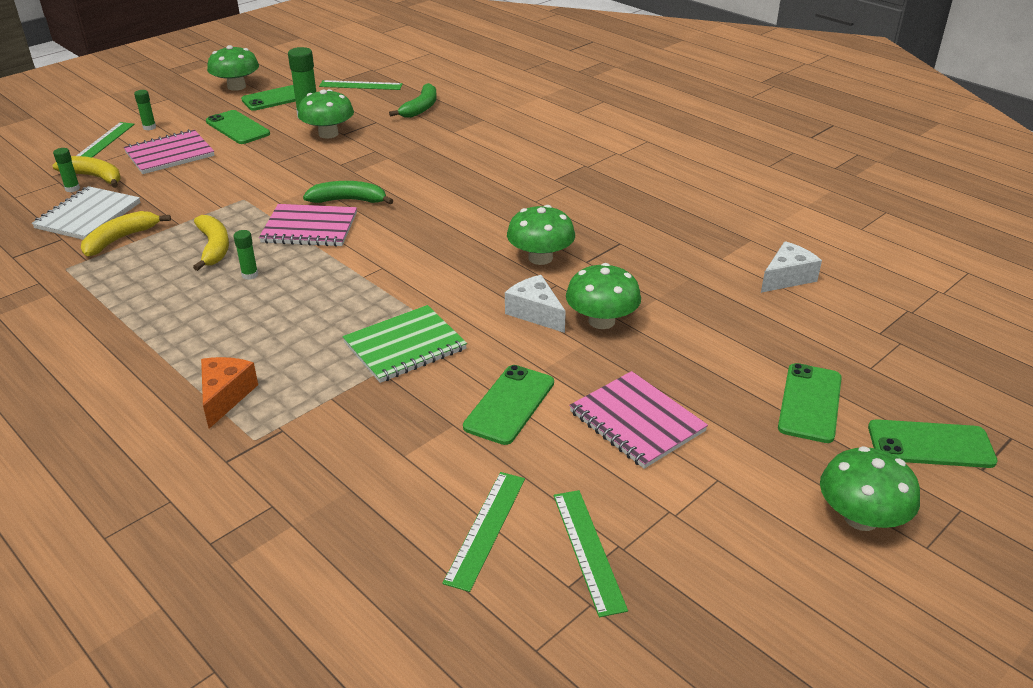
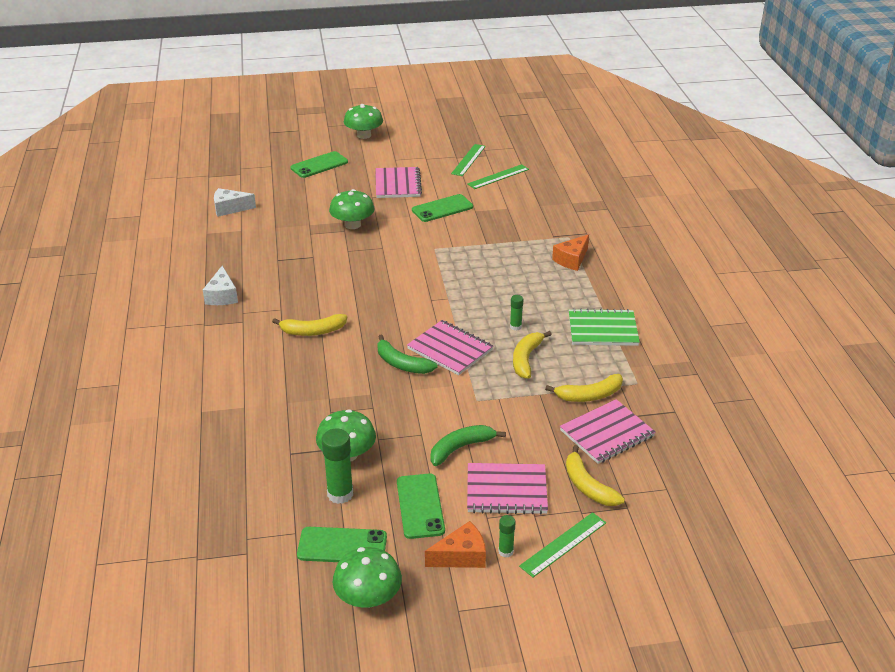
camera: 145 degrees left, 0 degrees up
(72, 189) = (612, 477): green glue stick -> none
(88, 216) = (607, 433): white notebook -> pink notebook
(183, 117) = (461, 556): none -> orange cheese
(361, 85) = (241, 528): green ruler -> none
(405, 346) = (463, 250): green notebook -> green notebook (602, 329)
(420, 108) = (231, 455): green banana -> green banana (461, 448)
(473, 195) = (313, 331): none -> yellow banana
(535, 313) = (379, 241): white cheese -> white cheese (222, 296)
(540, 258) = (334, 268): green mushroom -> none
(930, 444) = (301, 140): green phone -> none

